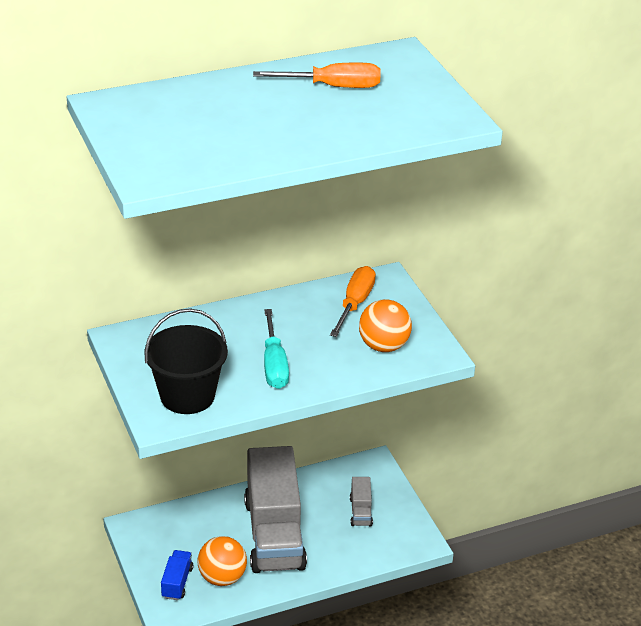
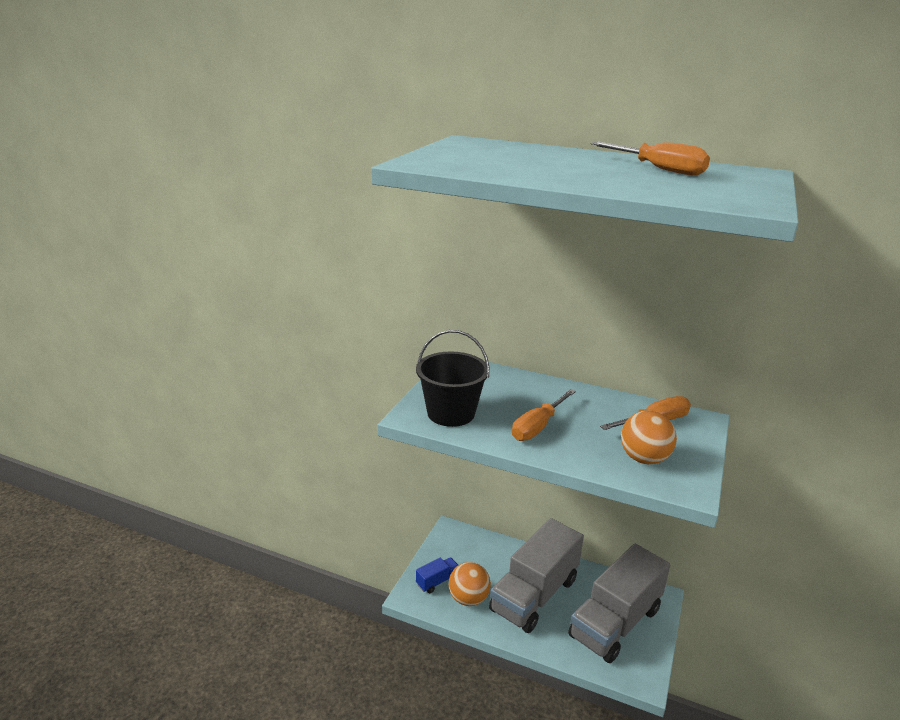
camera: 45 degrees right, 10 degrees down
(274, 365) = (538, 427): turquoise screwdriver -> orange screwdriver
(360, 511) = (615, 622): grey truck -> grey truck, size x2.45

